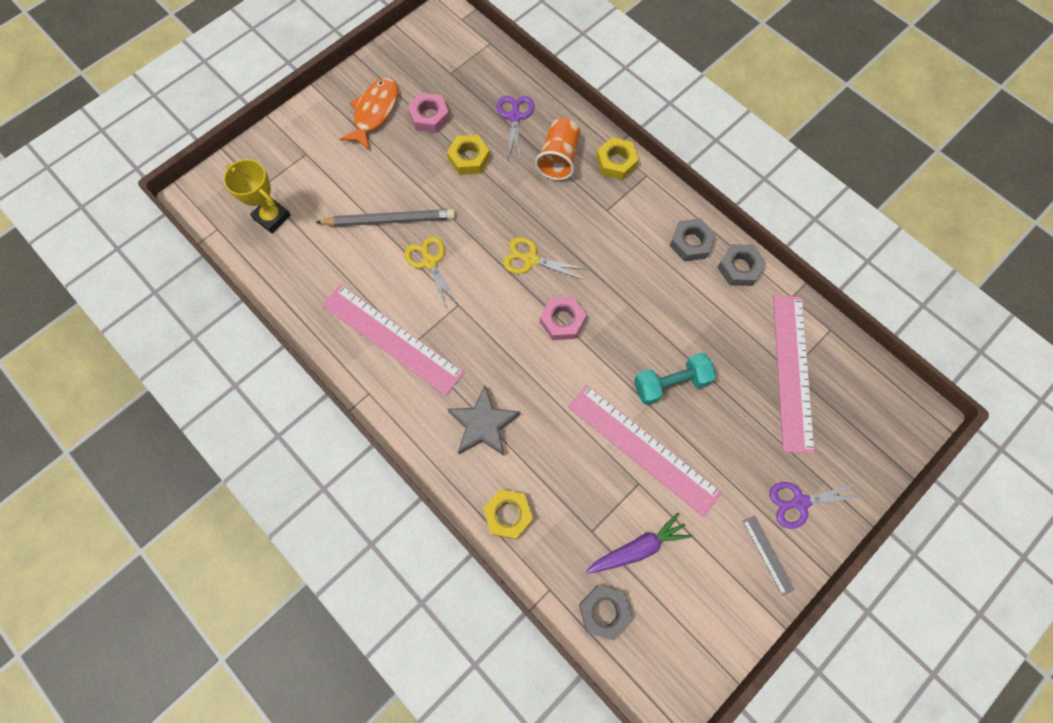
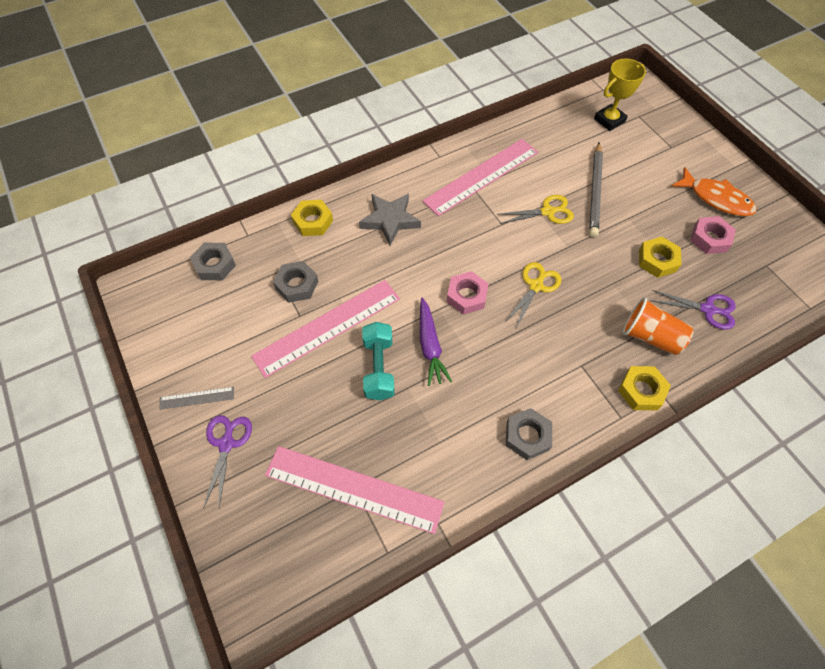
camera: 105 degrees right, 10 degrees down
(637, 548) = (249, 300): purple carrot -> purple carrot (430, 346)
(739, 268) = (486, 477): grey nut -> grey nut (297, 285)

